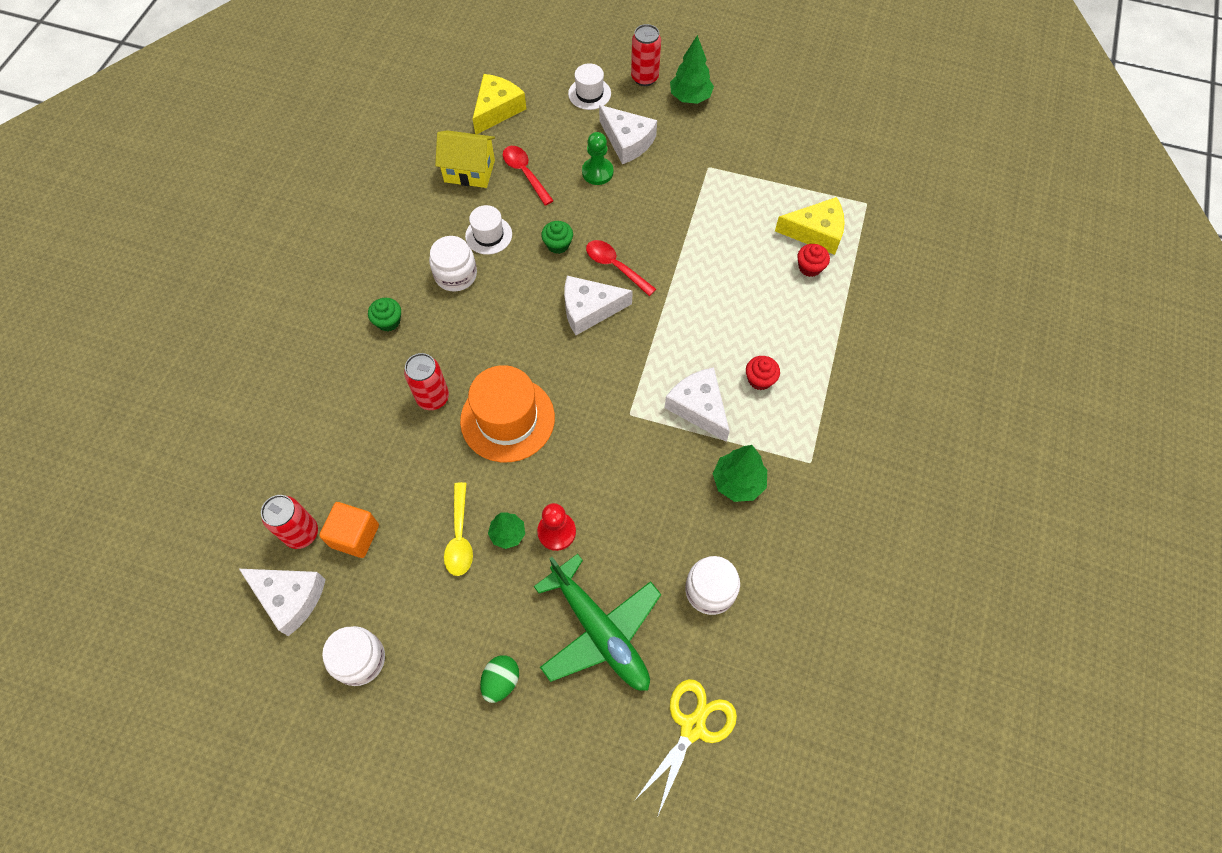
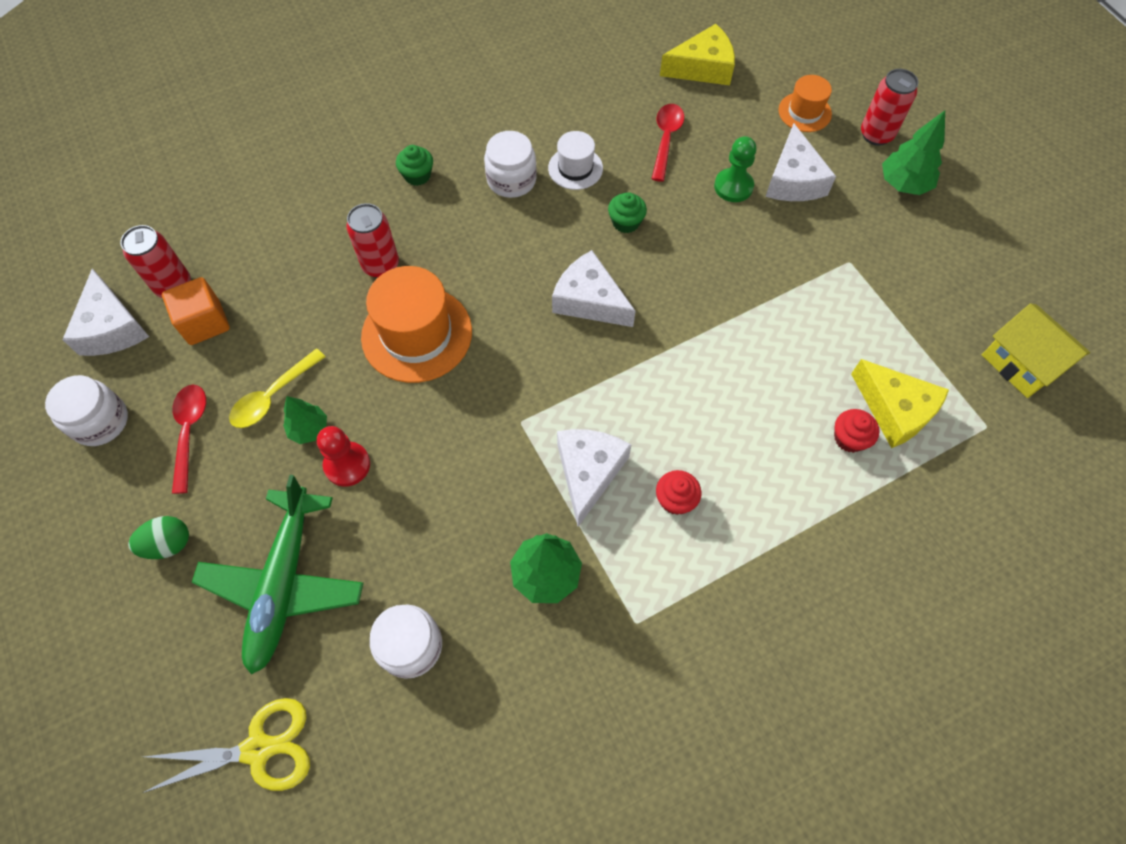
camera: 45 degrees right, 0 degrees up
(469, 171) = (620, 102): yellow house -> yellow house (1020, 363)
(589, 93) = (804, 112): white hat -> orange hat
(615, 266) = (655, 282): red spoon -> red spoon (189, 432)

